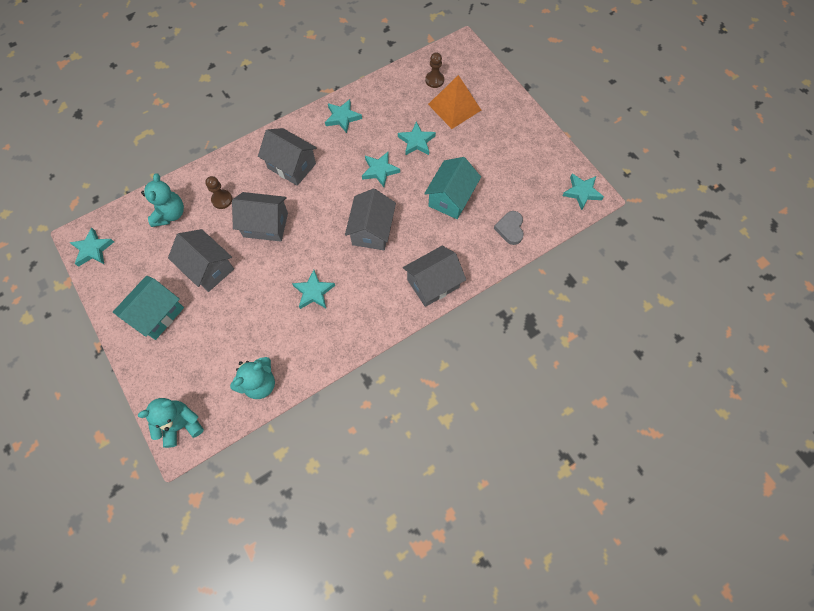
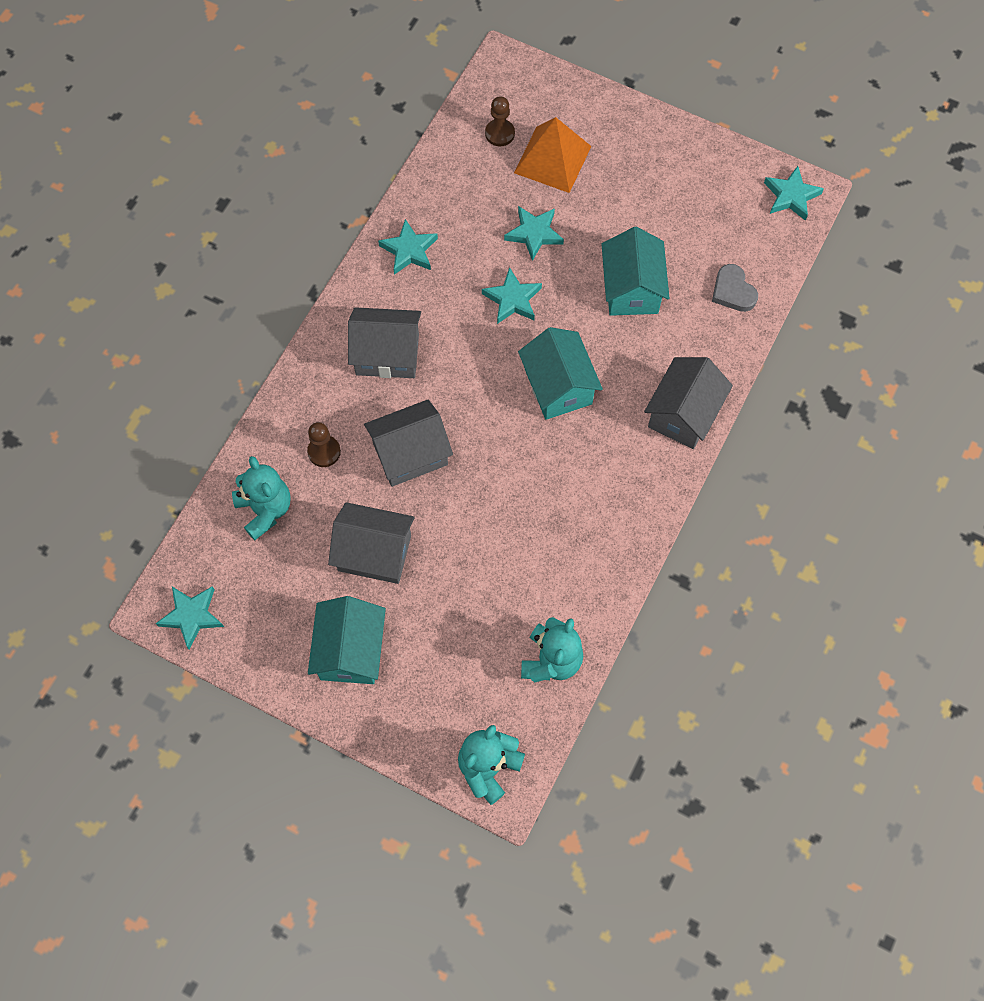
camera: 30 degrees left, 0 degrees up
(314, 292) = (538, 507): turquoise star -> none
(372, 230) = (558, 386): grey house -> turquoise house

